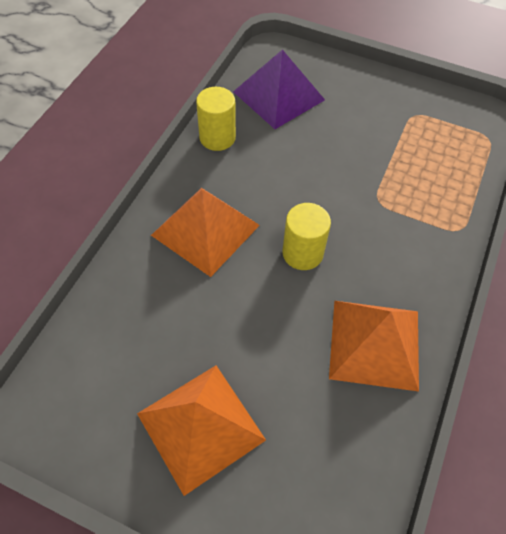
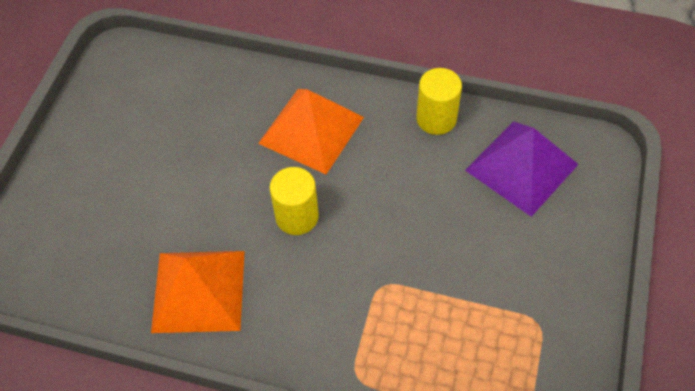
camera: 85 degrees right, 0 degrees up
(201, 427) = (113, 161): orange pyramid -> none

